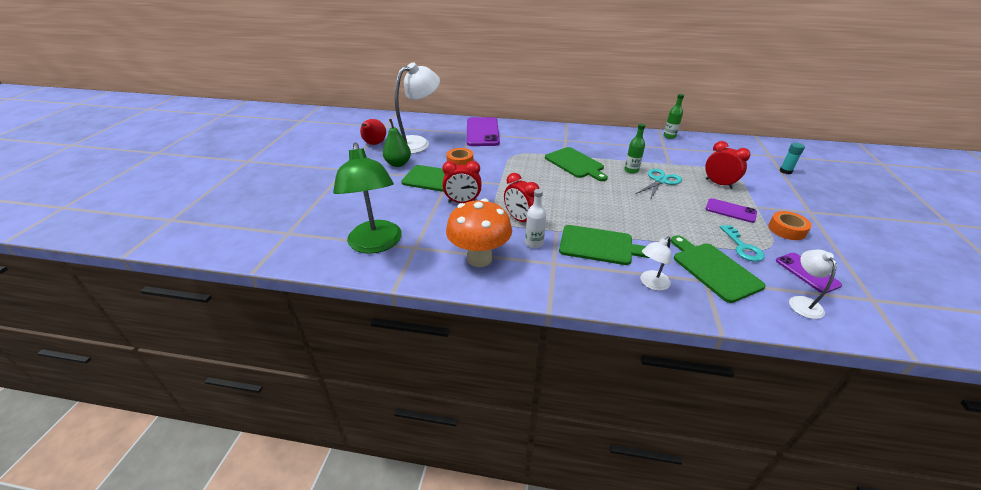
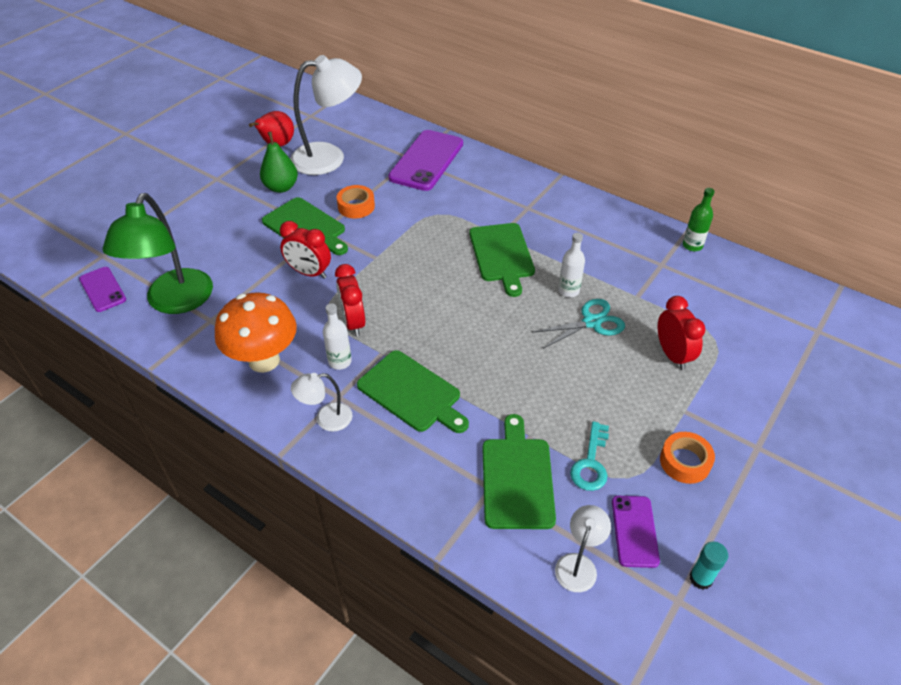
camera: 25 degrees right, 10 degrees up
(631, 170) = (568, 291): green bottle -> white bottle
(651, 283) = (422, 466): white lamp -> white lamp (326, 419)
(730, 211) = (638, 404): purple phone -> purple phone (102, 289)
(785, 171) = (807, 368): turquoise glue stick -> turquoise glue stick (701, 578)

